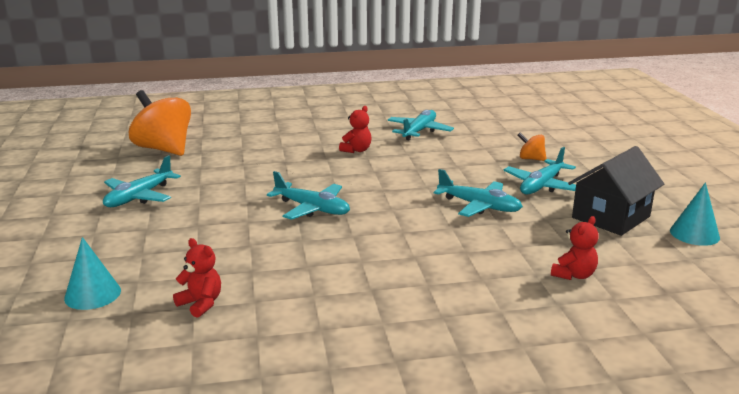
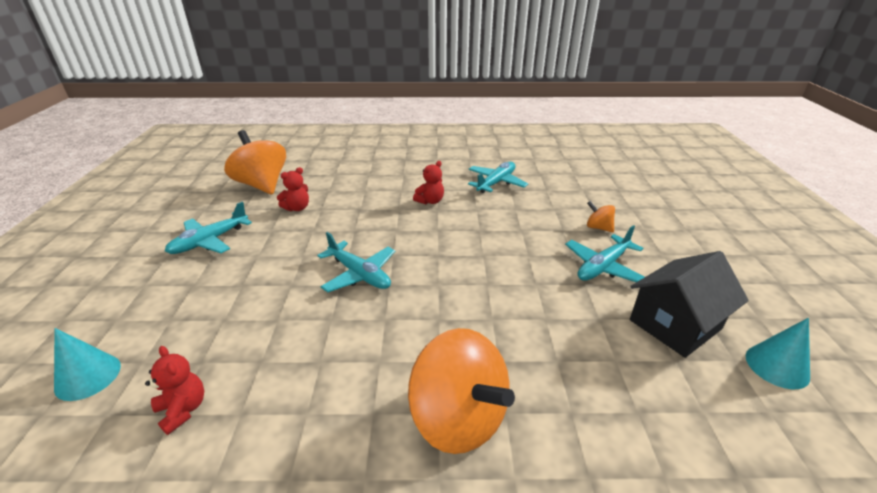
camera: 10 degrees right, 10 degrees up
(445, 285) = (459, 418): none -> orange spinning top
(479, 206) = (530, 290): turquoise plane -> none
(574, 275) = (618, 422): red teddy bear -> red teddy bear (297, 208)

